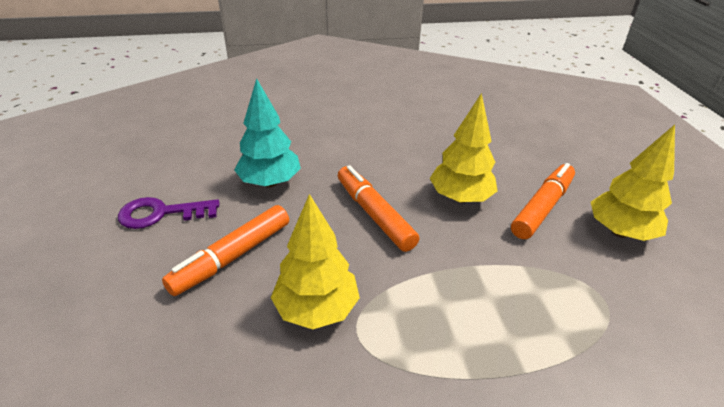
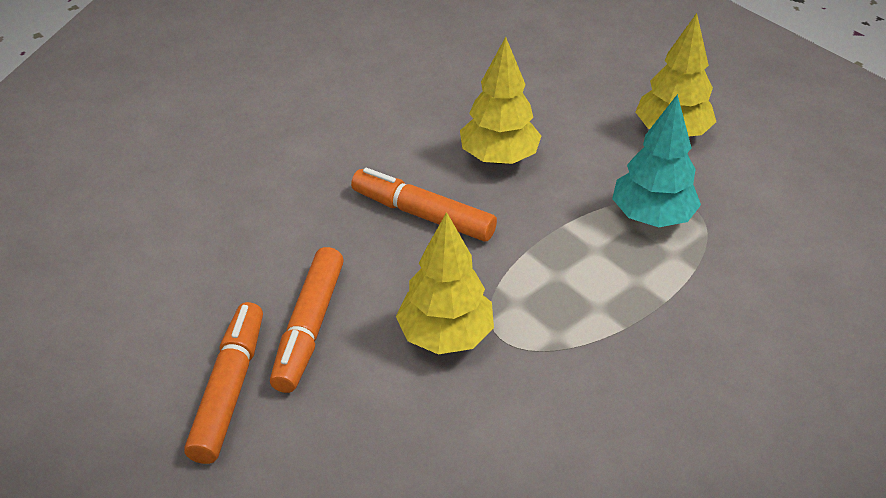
camera: 30 degrees left, 5 degrees up
(161, 213) = (172, 319): purple key -> none
(270, 182) = (269, 227): turquoise tree -> turquoise tree (651, 217)
(542, 207) = (586, 135): orange marker -> orange marker (229, 389)

